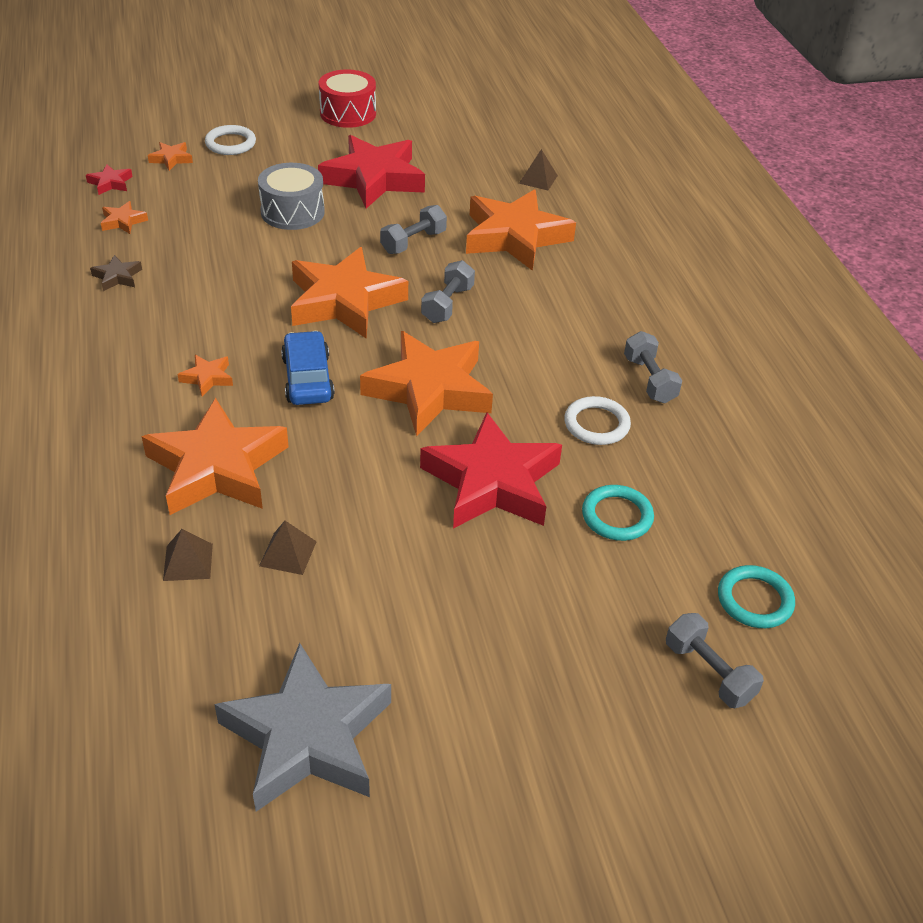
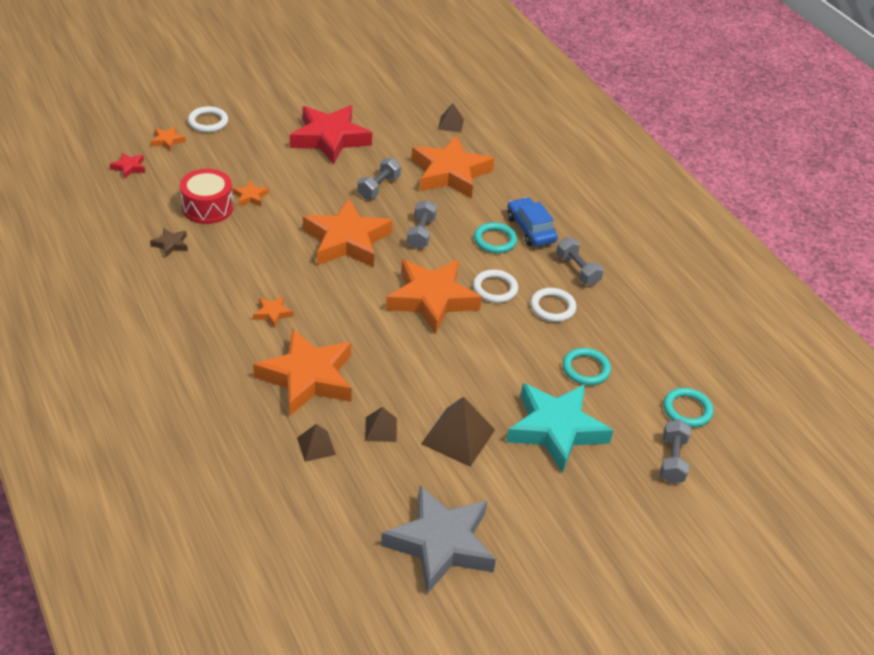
camera: 15 degrees left, 0 degrees up
(123, 221) = (154, 198): orange star -> orange star (250, 197)
(292, 212) = (280, 174): grey drum -> none
(307, 379) = (344, 303): blue car -> blue car (530, 229)
(348, 113) = (288, 85): red drum -> red drum (208, 207)
(394, 582) = (458, 436): none -> brown pyramid
(492, 482) = (497, 358): red star -> none
(522, 388) = (495, 289): none -> white ring
(543, 596) = (556, 429): none -> turquoise star
(545, 326) = (495, 240): none -> turquoise ring
(709, 672) = (672, 460): grey dumbbell -> grey dumbbell turned 60 degrees clockwise

